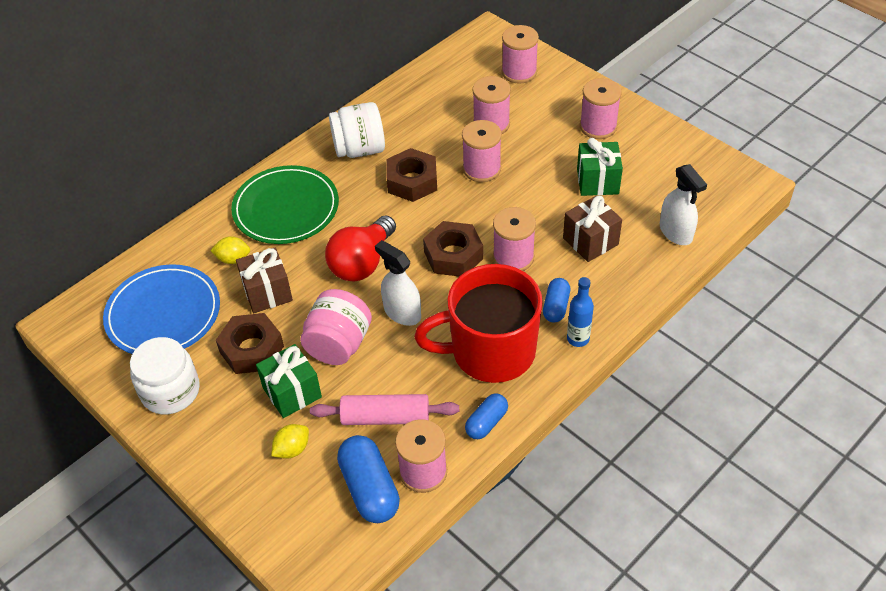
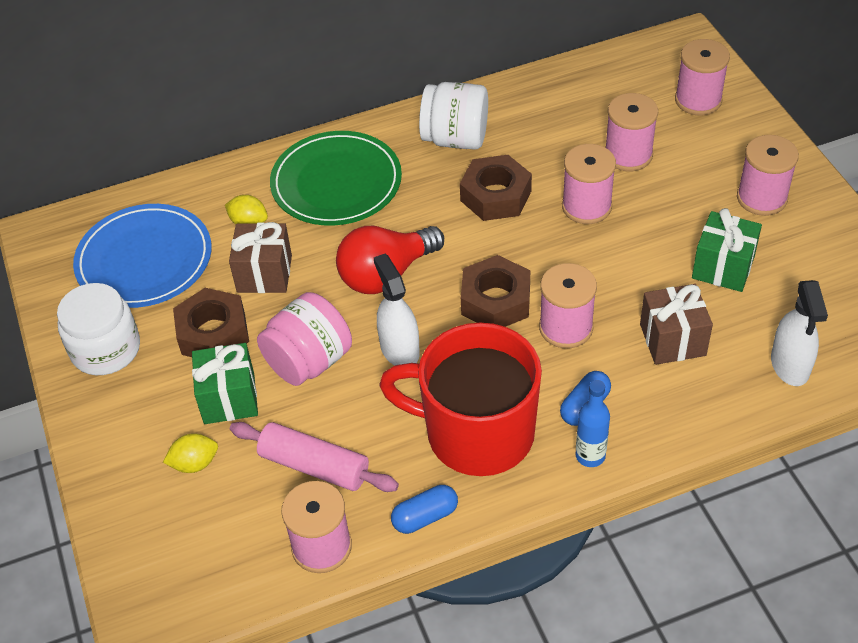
camera: 25 degrees right, 0 degrees up
(369, 489) = (252, 542): blue capsule -> none

